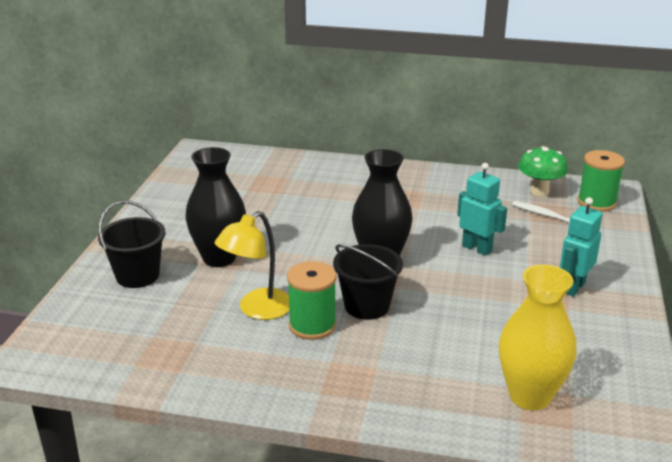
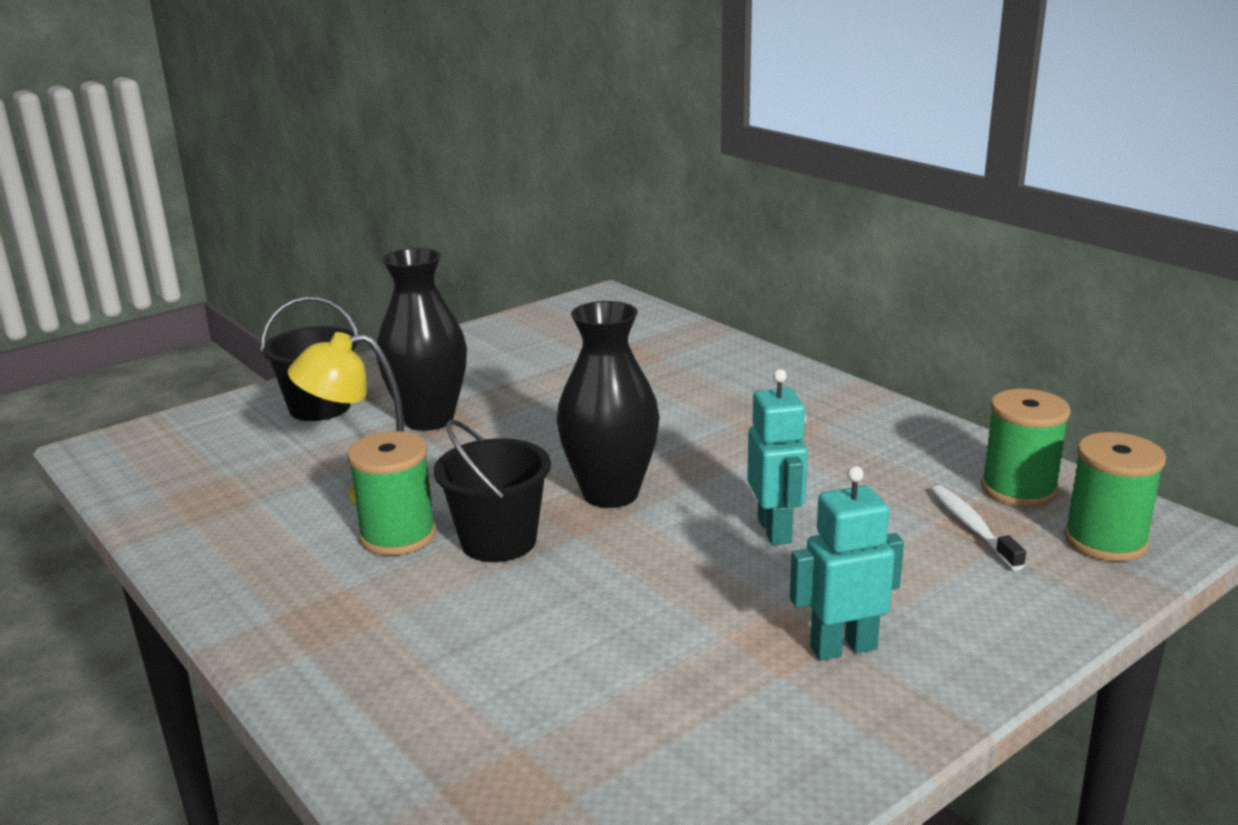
camera: 40 degrees right, 5 degrees down
(530, 396) = (509, 764): yellow vase -> none
(539, 191) = (1018, 489): green mushroom -> green spool

